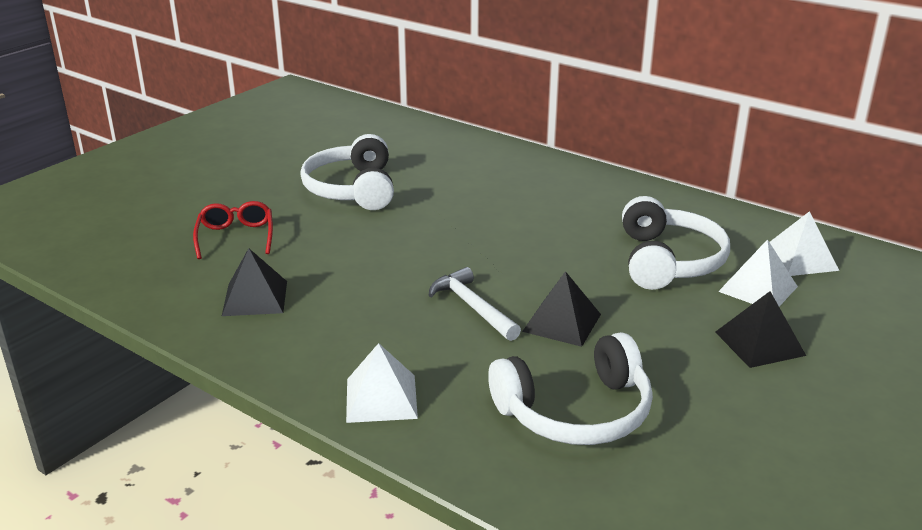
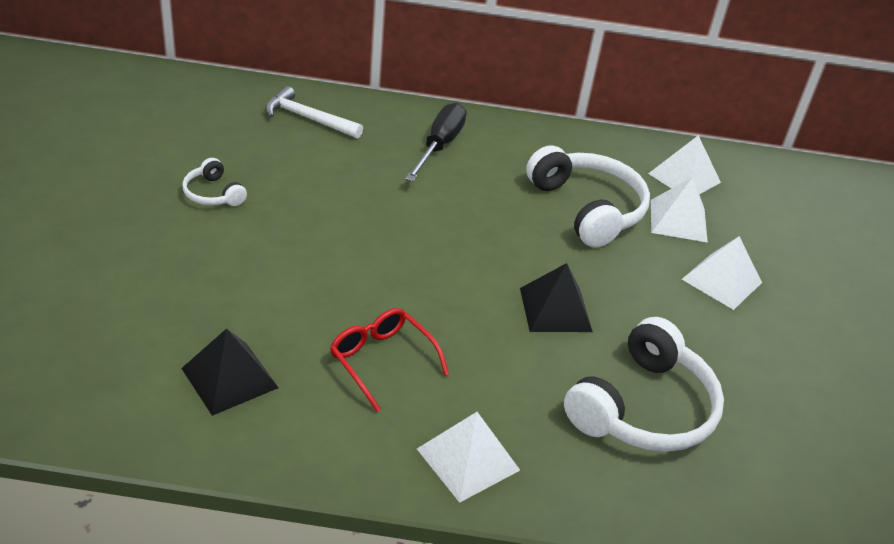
camera: 35 degrees left, 10 degrees up
(236, 237) = (132, 298): red glasses -> red glasses (382, 361)
(352, 189) = (213, 194): white headphones -> white headphones, size x0.49
(472, 307) = (463, 316): white hammer -> white hammer (308, 118)
(568, 192) = (439, 146): none -> black screwdriver
(759, 343) = (721, 281): black pyramid -> white pyramid

